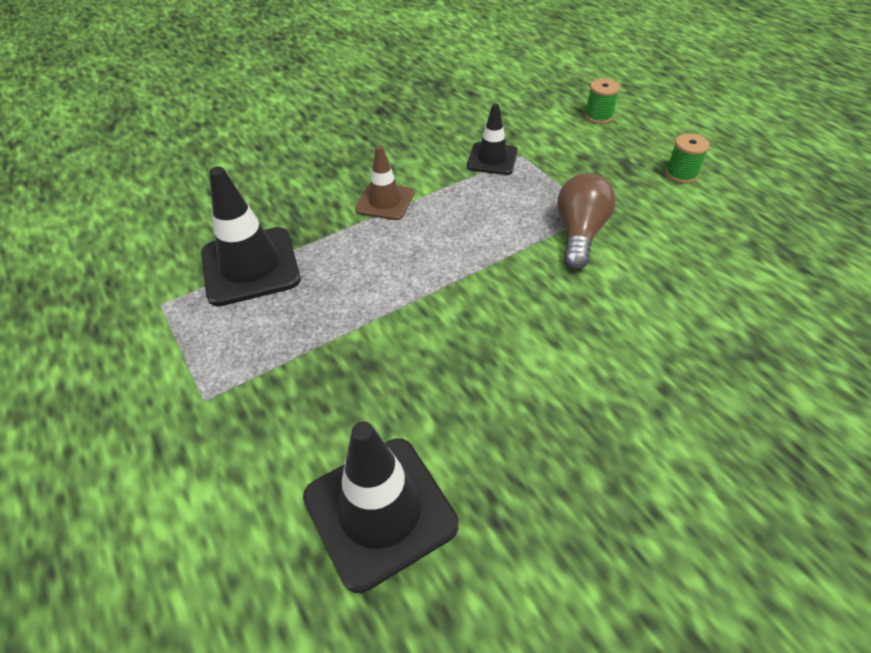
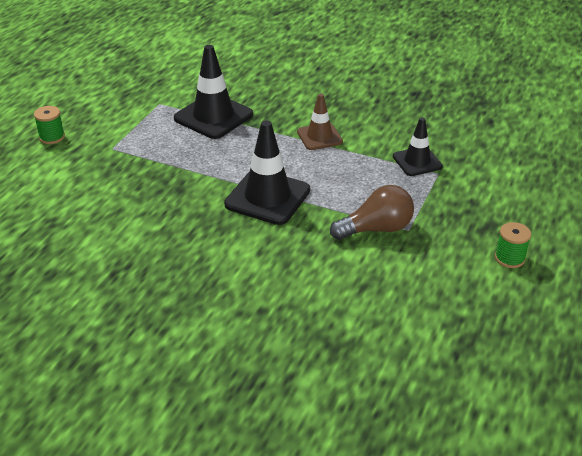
camera: 55 degrees right, 10 degrees down
(380, 511) = (91, 232): black traffic cone -> black traffic cone (267, 197)
(598, 116) = (539, 192): green spool -> green spool (52, 137)

